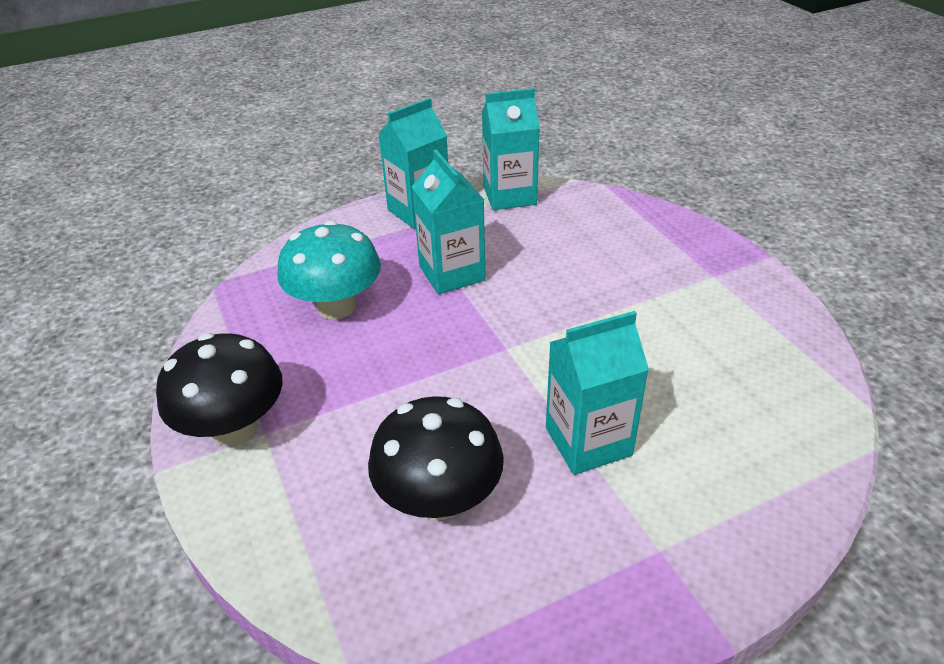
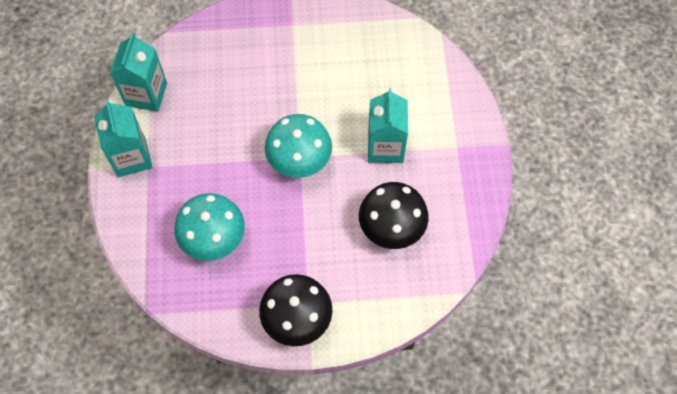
camera: 70 degrees left, 25 degrees up
(452, 273) = (215, 161): turquoise carton -> none
(500, 349) = (299, 161): none -> turquoise mushroom

